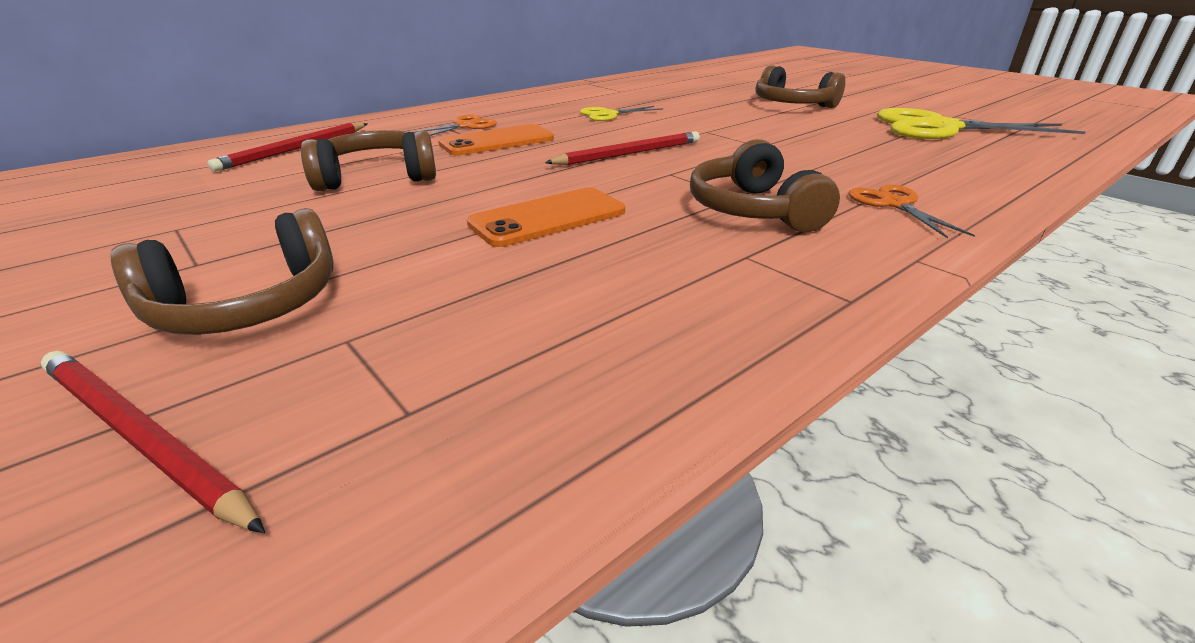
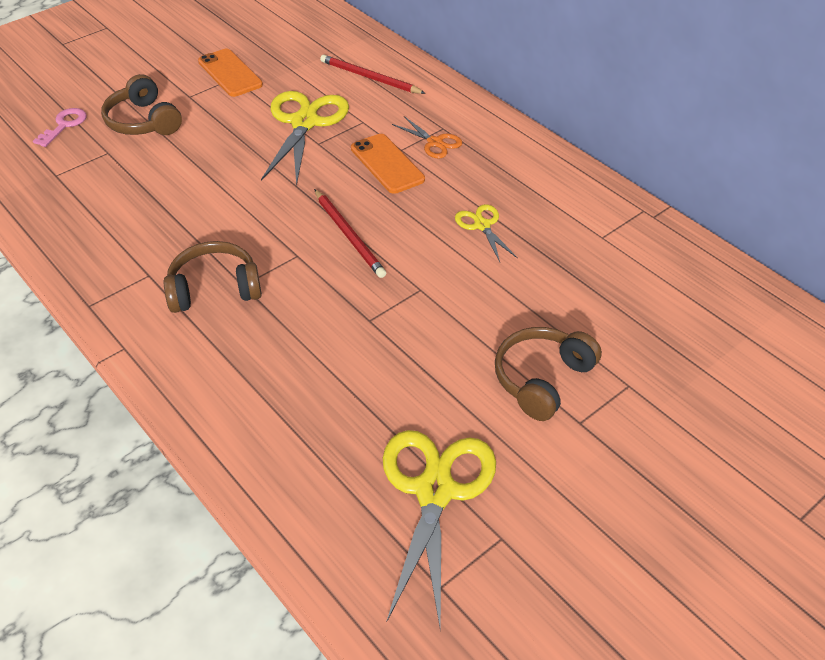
camera: 90 degrees right, 15 degrees up
(141, 437) = (64, 125): red pencil -> pink key
(376, 177) = (304, 123): brown headphones -> yellow scissors
(548, 218) = (221, 198): orange phone -> orange phone (230, 73)
(894, 204) = (211, 367): orange scissors -> none

